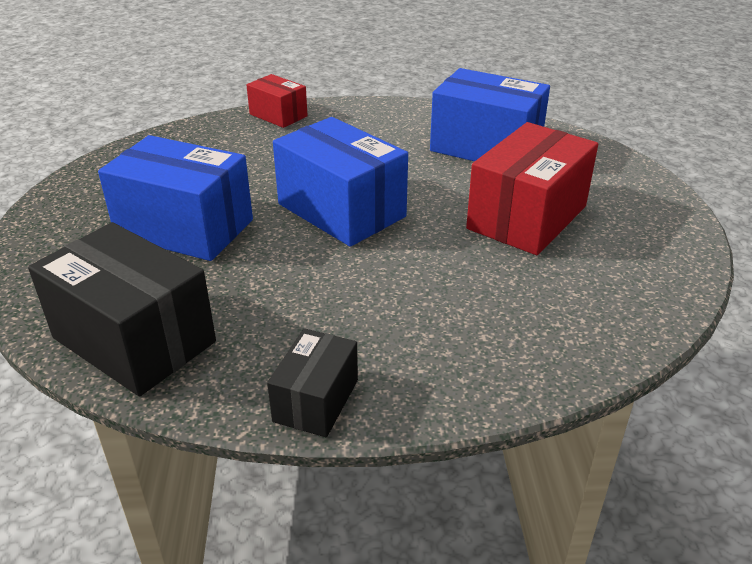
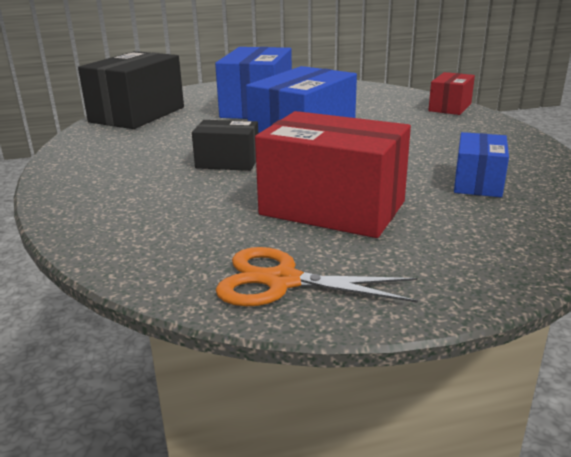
camera: 80 degrees right, 10 degrees down
(316, 400) = (71, 156): black box -> black box (227, 162)
(486, 147) = (478, 183): blue box -> blue box, size x0.55
(655, 255) = (282, 281): none -> orange scissors

